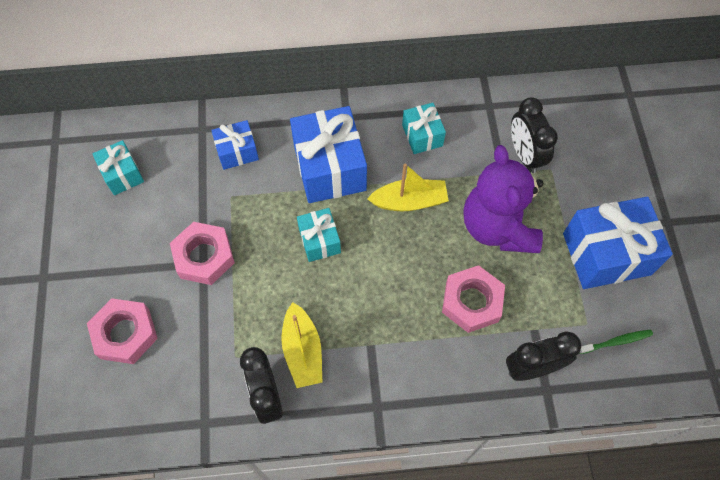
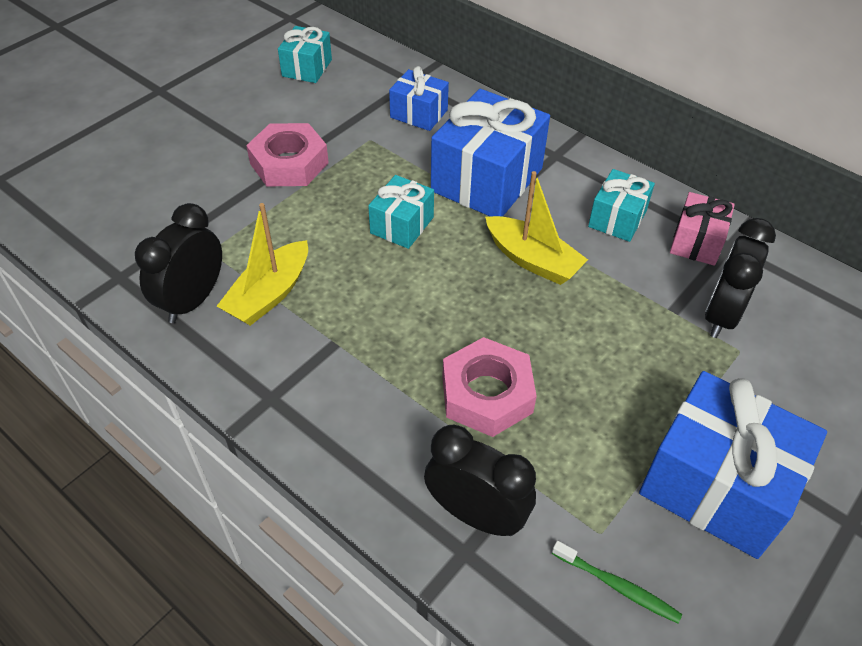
camera: 45 degrees right, 15 degrees down
(125, 333) = (157, 167): pink nut -> none
(473, 117) = (696, 242): none -> pink gift
(498, 227) = (604, 353): purple teddy bear -> none

